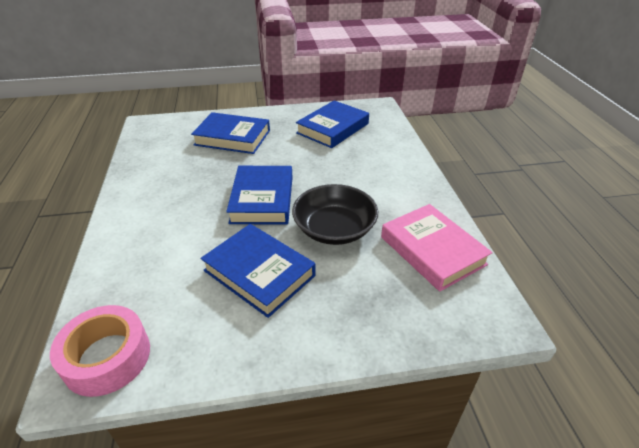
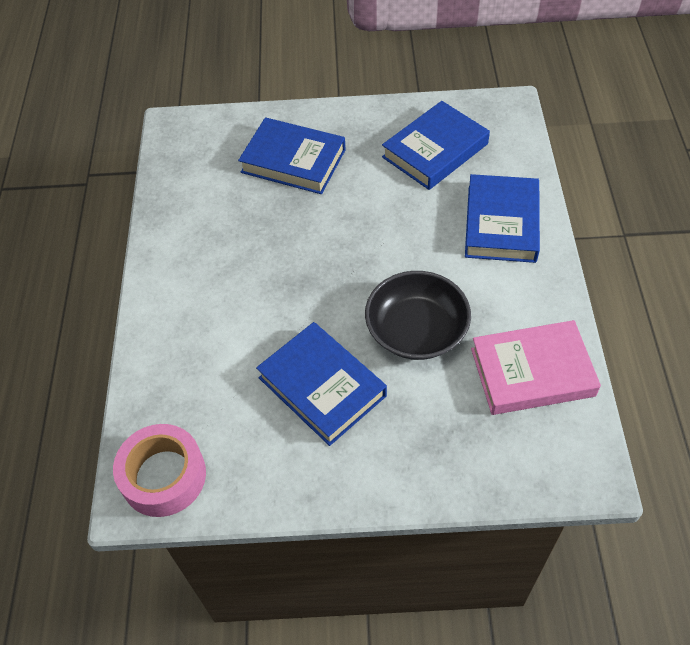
camera: 10 degrees right, 15 degrees up
(262, 199) = (330, 276): blue book -> blue book (501, 223)
(432, 250) = (532, 372): pink book -> pink book turned 75 degrees counterclockwise

